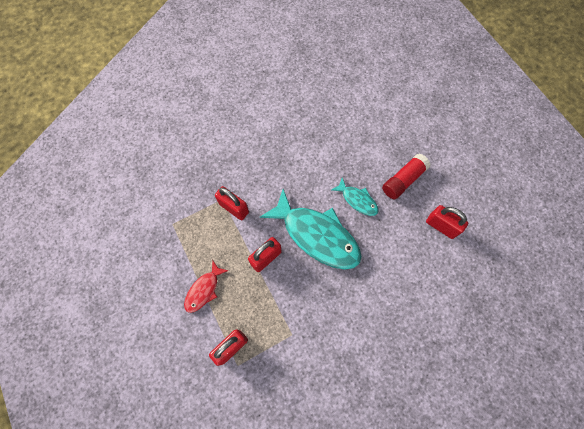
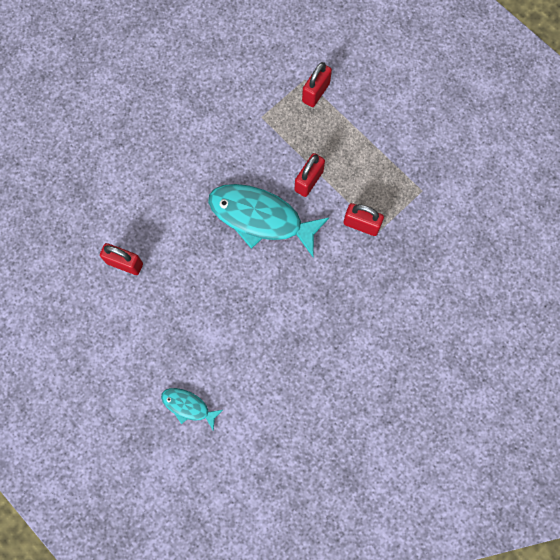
camera: 165 degrees right, 5 degrees up
(204, 290) = (361, 134): red fish -> none
(357, 200) = (224, 270): turquoise fish -> turquoise fish (188, 406)
(403, 180) = (175, 308): red glue stick -> none

